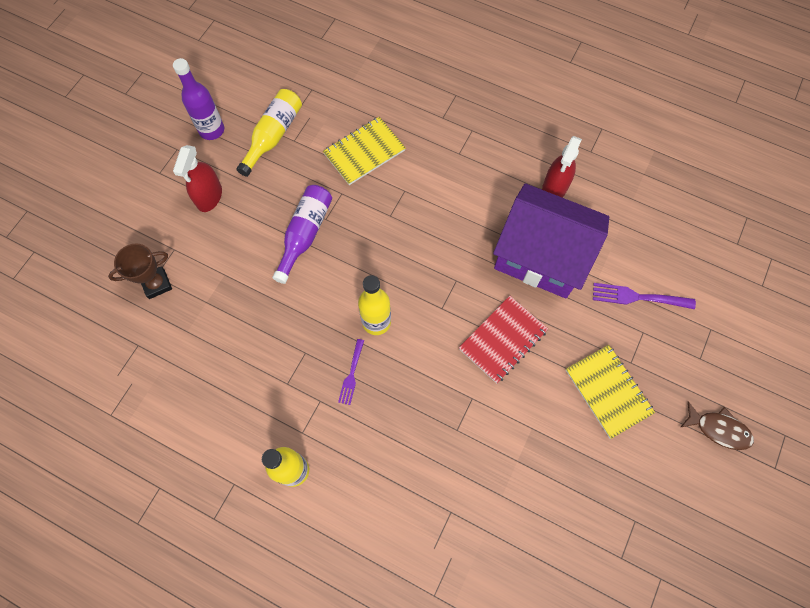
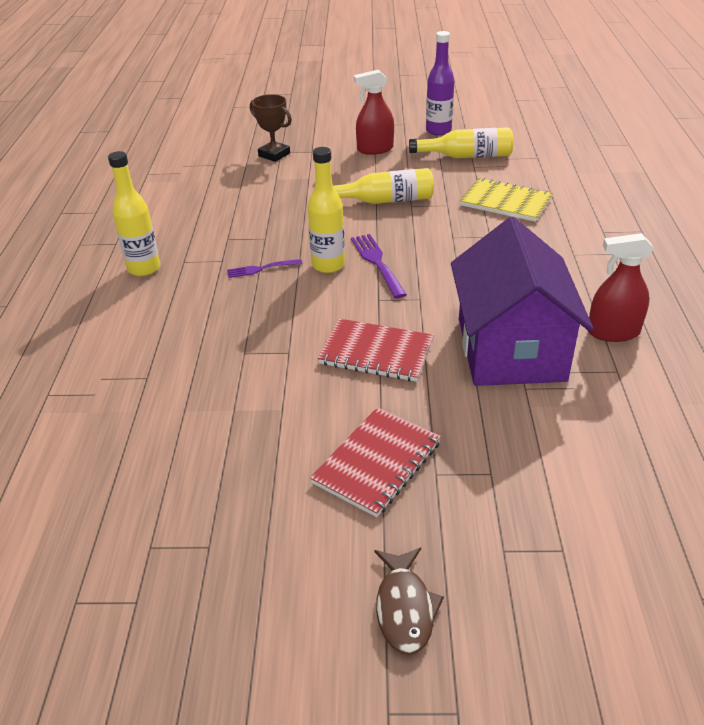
camera: 65 degrees right, 30 degrees down
(305, 234) = (384, 201): purple bottle -> yellow bottle
(608, 391) = (377, 463): yellow notebook -> red notebook
(638, 297) = (538, 452): purple fork -> purple fork (377, 263)

